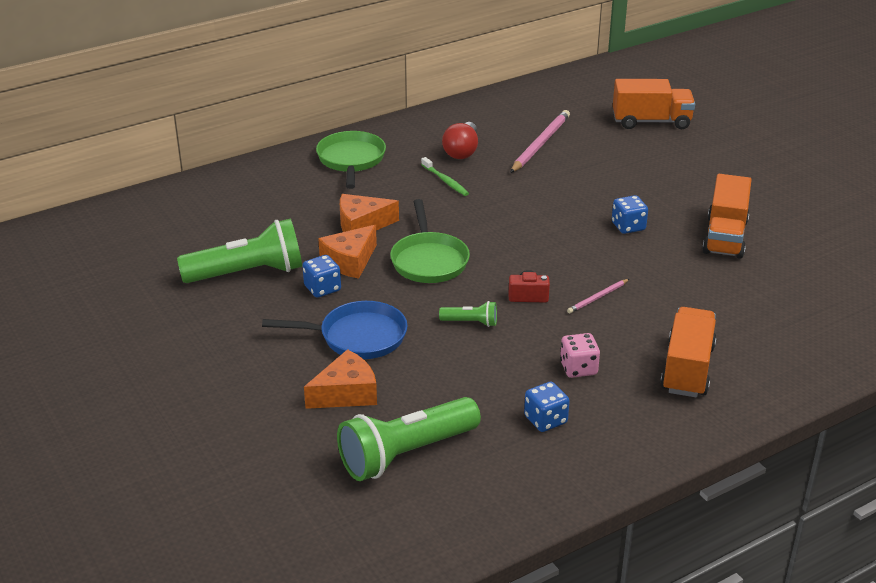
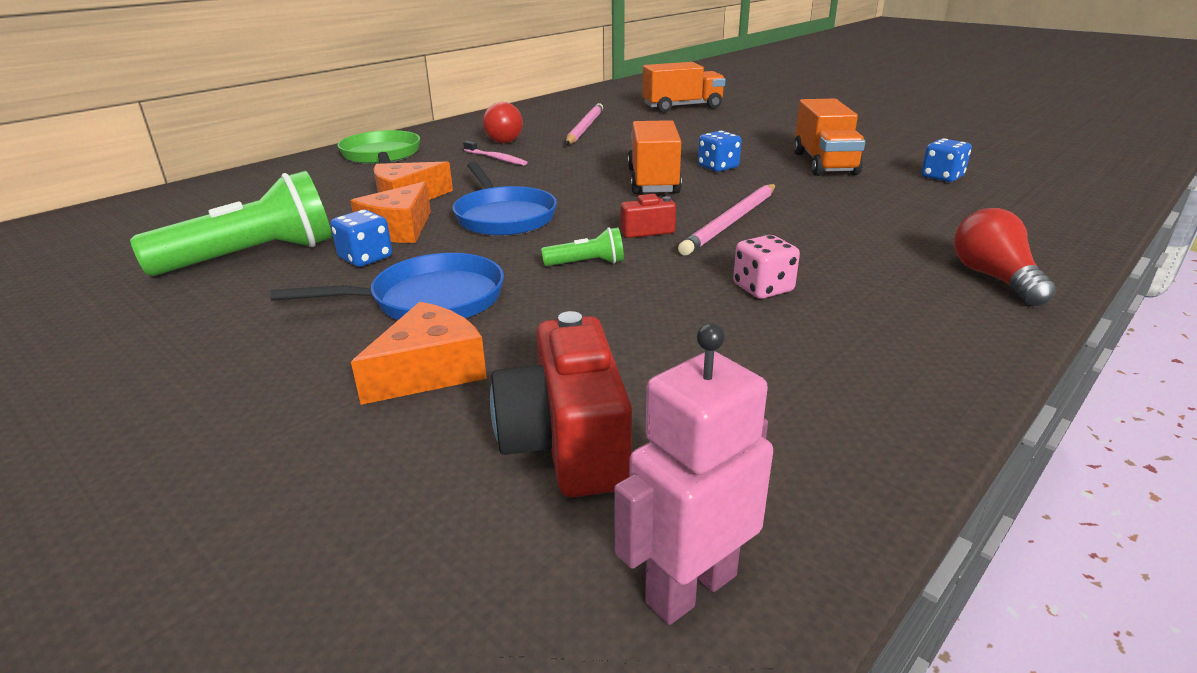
camera: 15 degrees left, 5 degrees down
(406, 454) = (566, 444): green flashlight -> red camera
(429, 260) = (503, 216): green pan -> blue pan
(434, 533) = (690, 588): none -> pink robot
(445, 181) = (496, 158): green toothbrush -> pink toothbrush
(545, 420) = (764, 354): blue dice -> blue dice (942, 177)
(597, 298) = (731, 222): pink pencil -> pink pencil, size x1.90
(687, 369) = (900, 269): orange truck -> orange truck (653, 181)
(746, 390) = (994, 278): none -> red light bulb

